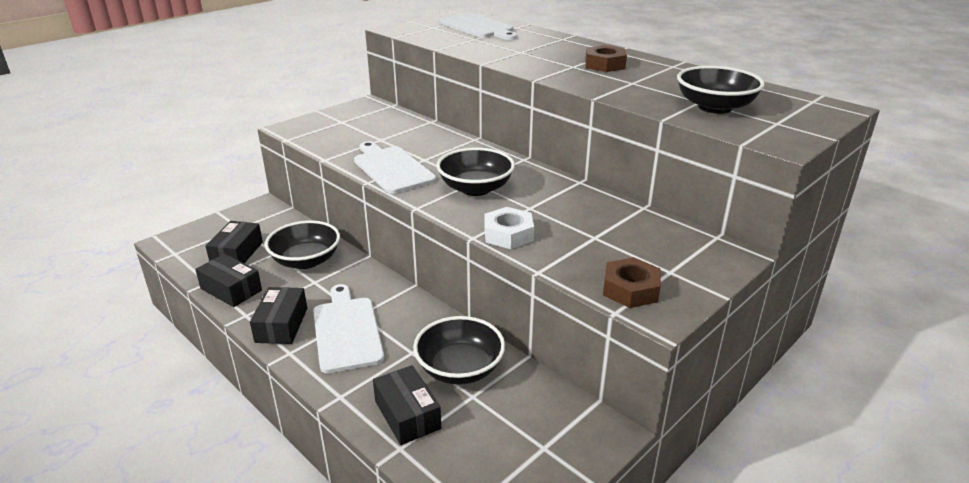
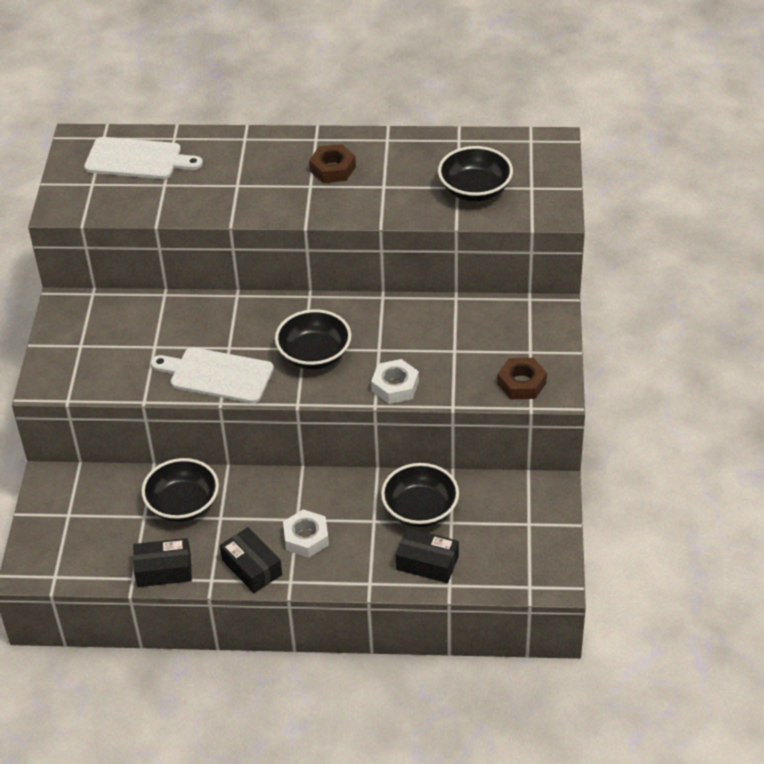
camera: 40 degrees left, 15 degrees up
(237, 253) = (111, 538): black box -> none
(346, 331) = (306, 538): white cutting board -> white nut

